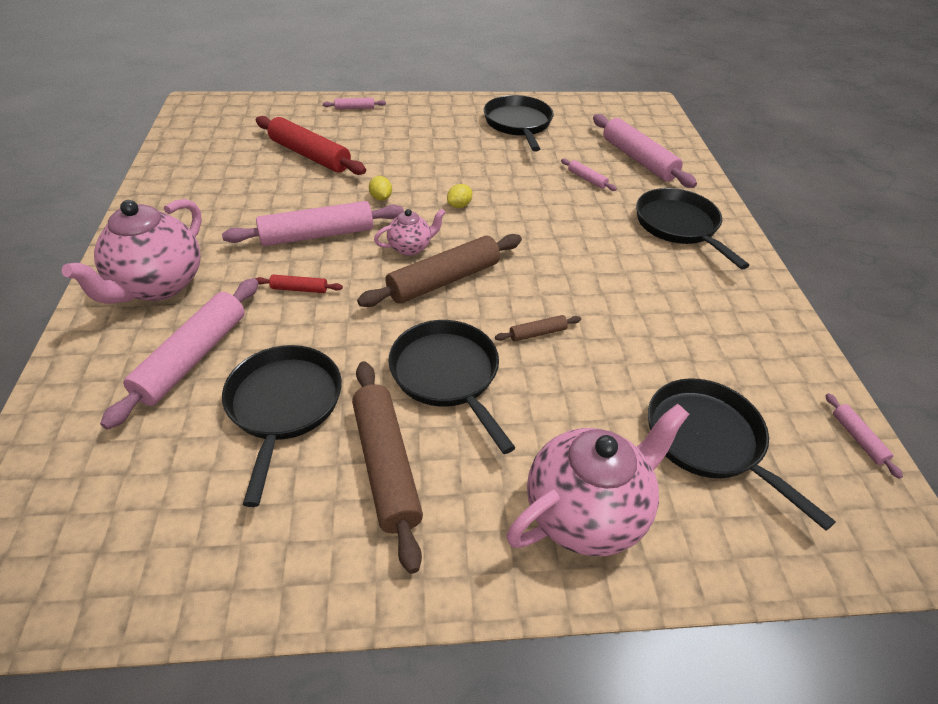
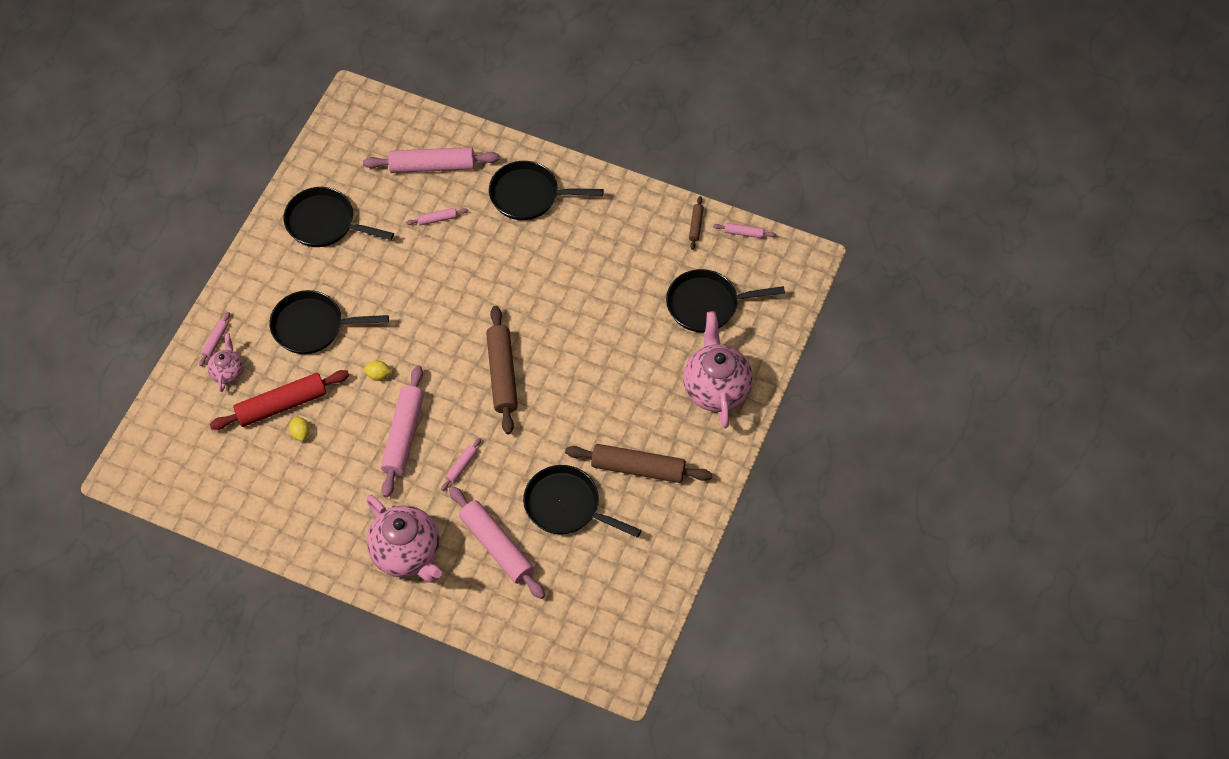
camera: 60 degrees left, 15 degrees up
(299, 289) = (461, 466): red rolling pin -> pink rolling pin
(410, 247) = (454, 380): pink teapot -> pink teapot (228, 372)
(447, 376) = (590, 410): black pan -> black pan (313, 326)
(459, 205) = (420, 325): yellow lemon -> yellow lemon (300, 433)
(537, 333) = (582, 344): brown rolling pin -> brown rolling pin (695, 225)

